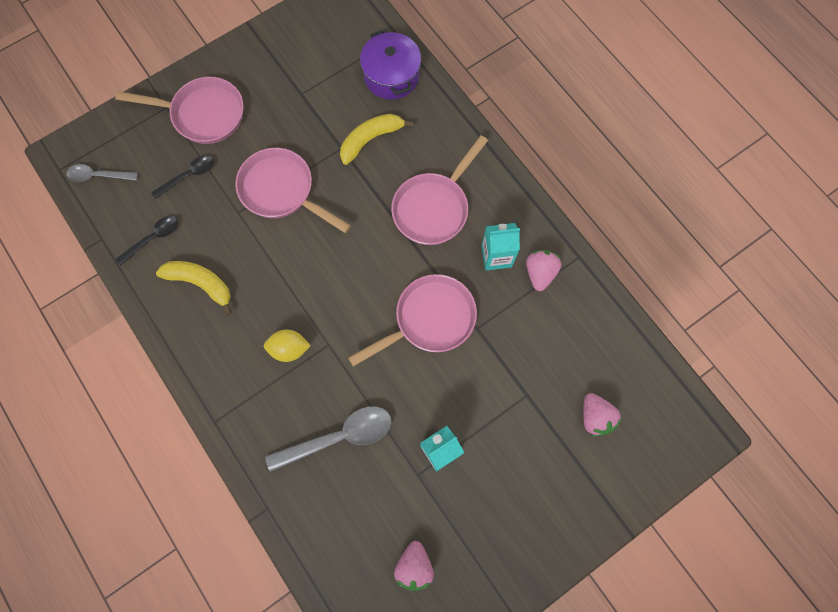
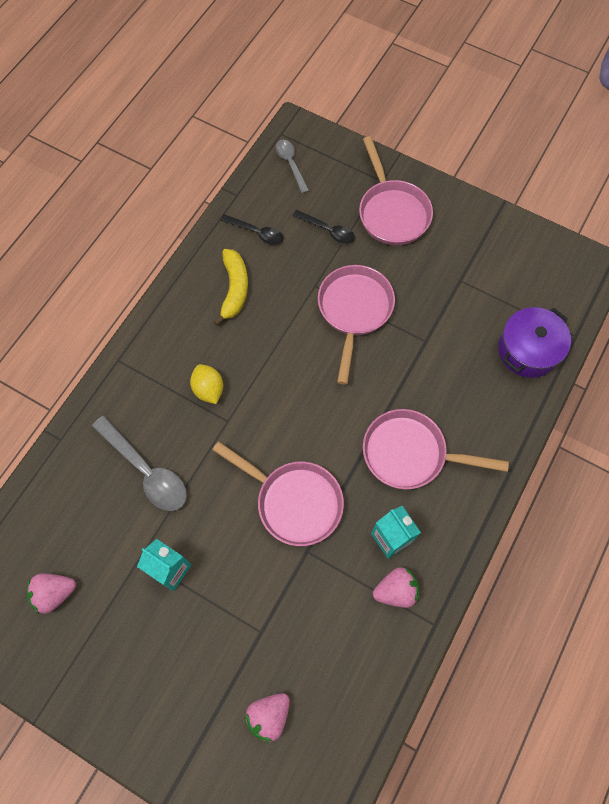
camera: 65 degrees right, 5 degrees down
(371, 139) = (449, 363): yellow banana -> none

